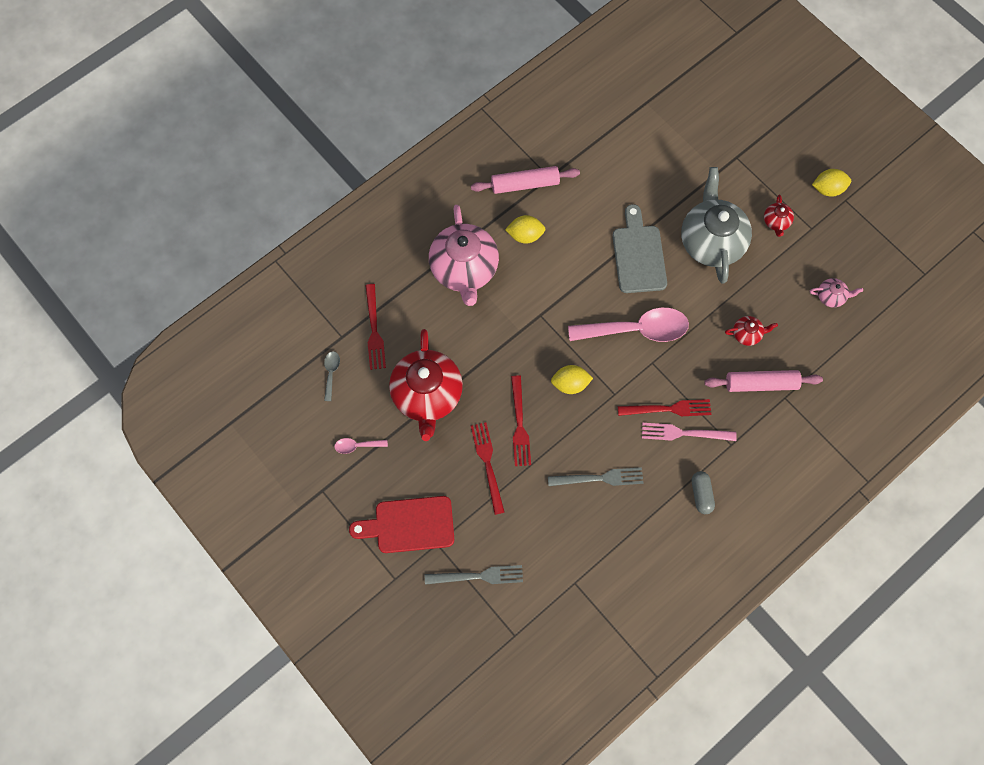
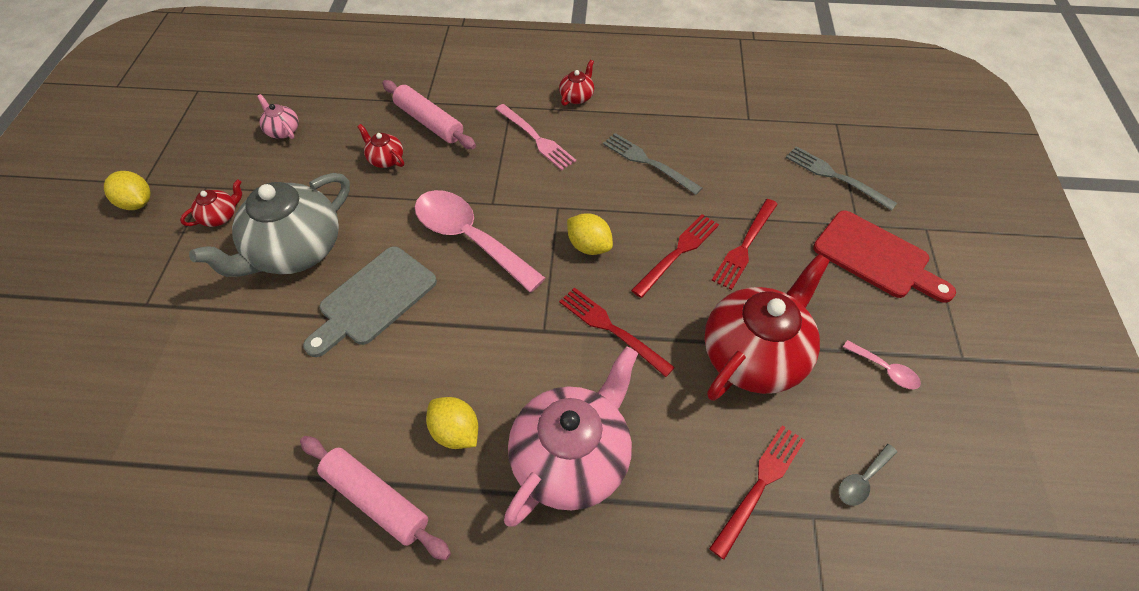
camera: 135 degrees left, 15 degrees down
(669, 409) = (525, 162): red fork -> red fork (610, 328)
(701, 494) = (577, 97): grey capsule -> red teapot

